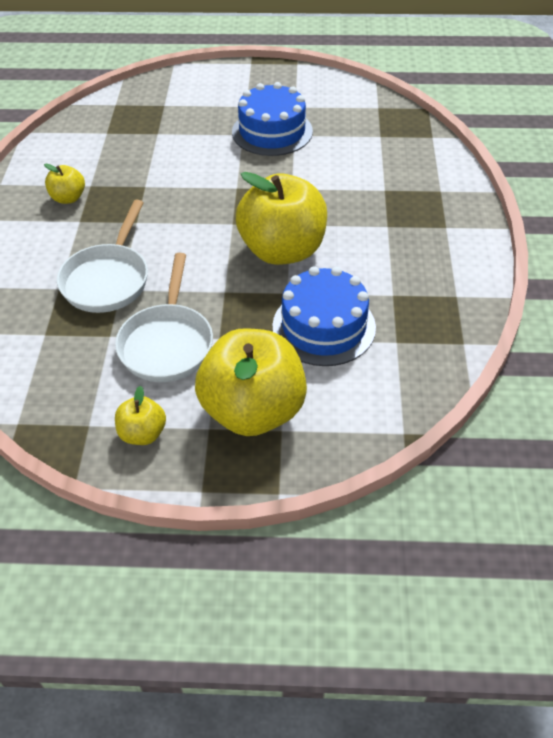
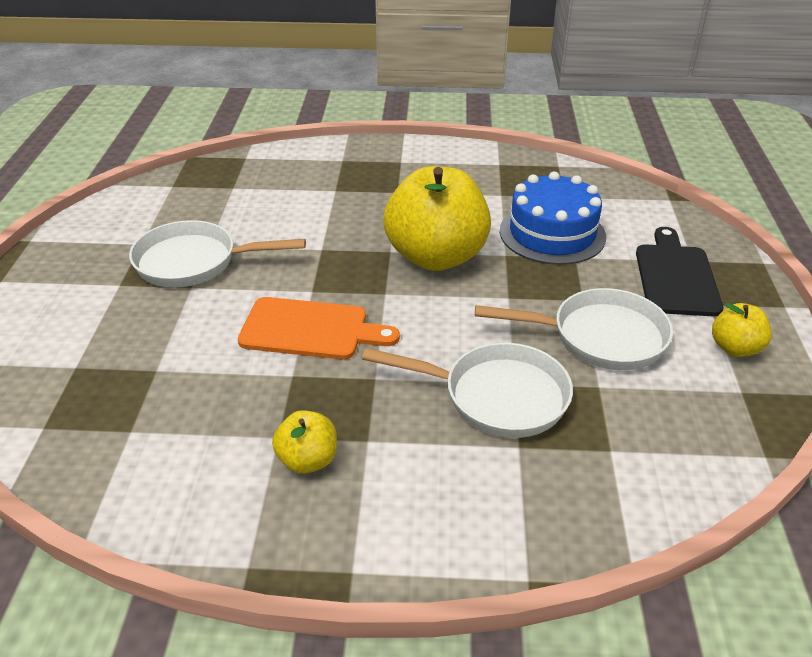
camera: 90 degrees left, 10 degrees down
(191, 190) = (310, 330): none -> orange cutting board
(253, 410) = (676, 276): yellow apple -> black cutting board
(272, 131) = (194, 262): blue cake -> white pan

